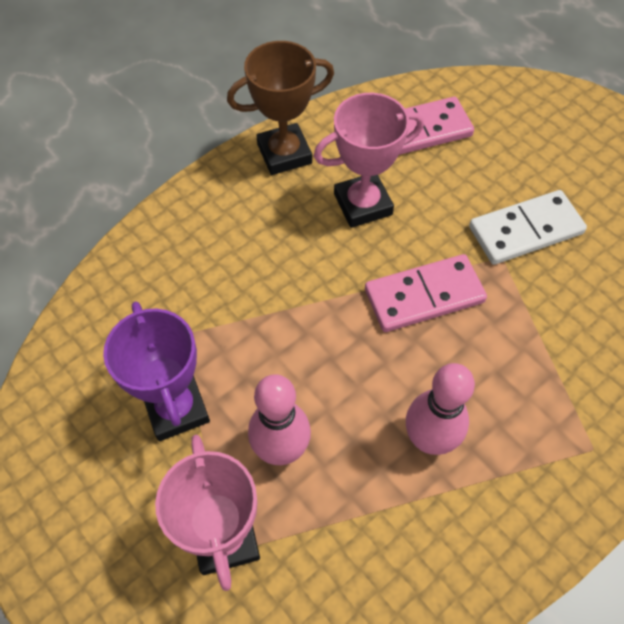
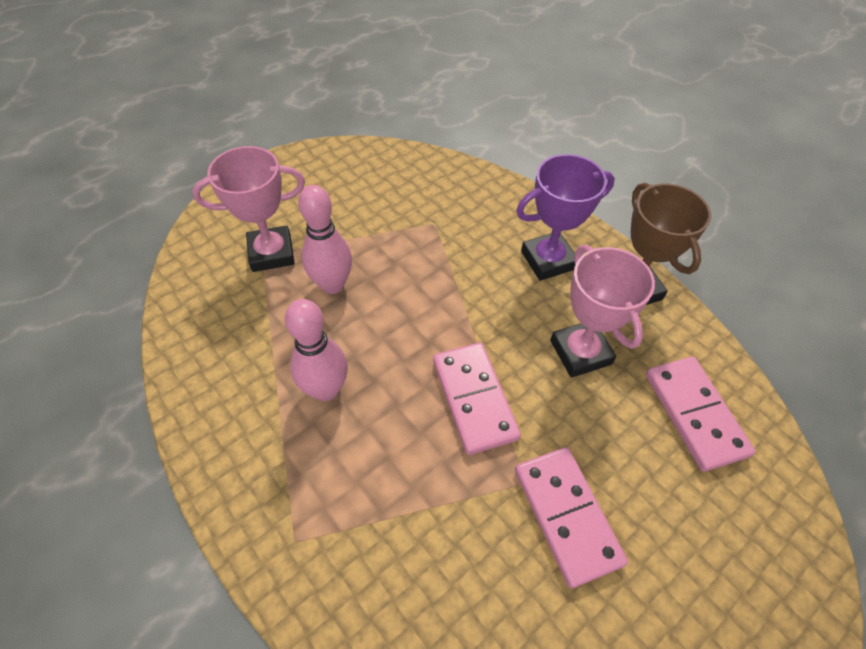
camera: 90 degrees right, 5 degrees down
(176, 408) = (373, 223): purple trophy -> purple trophy (548, 260)
(525, 230) = (566, 515): white domino -> pink domino

